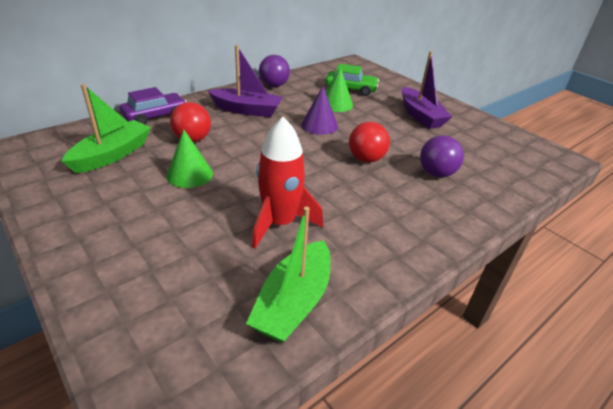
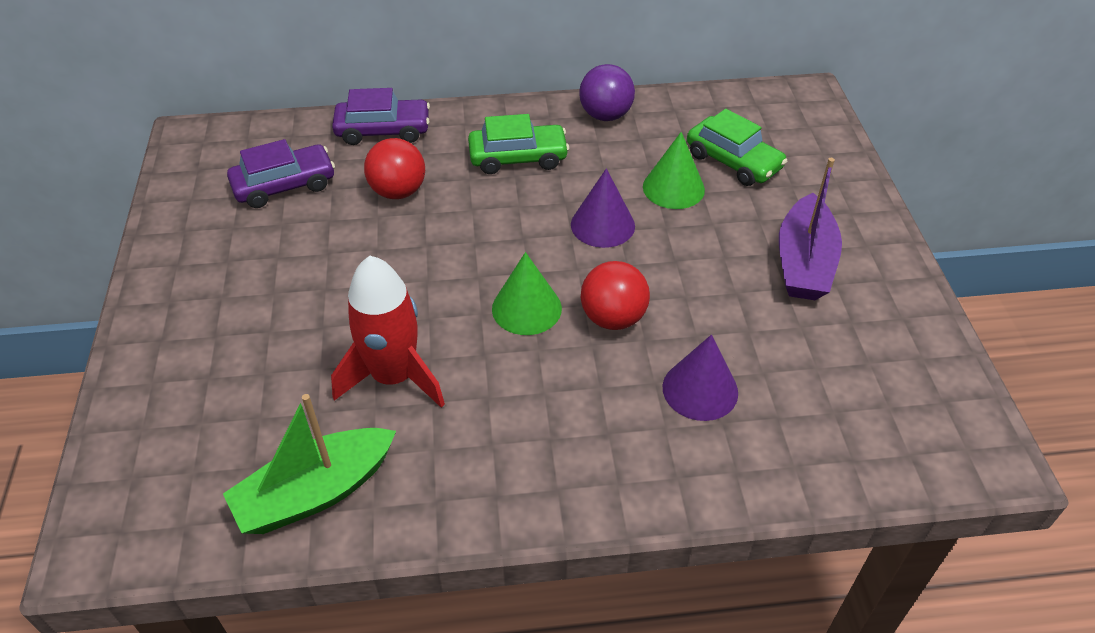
camera: 35 degrees right, 10 degrees up
(112, 155) = (284, 185): green boat -> purple car
(189, 174) = (349, 253): green cone -> green cone (526, 308)
(247, 110) = (518, 158): purple boat -> green car
(436, 173) = (700, 389): purple ball -> purple cone

